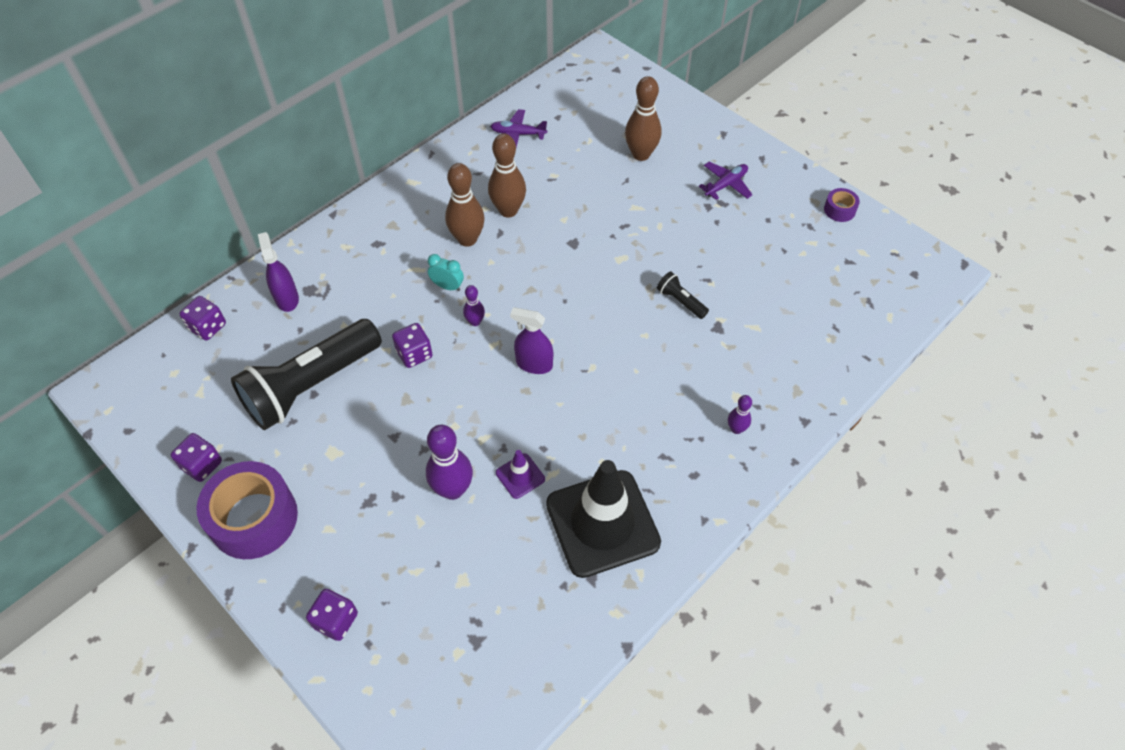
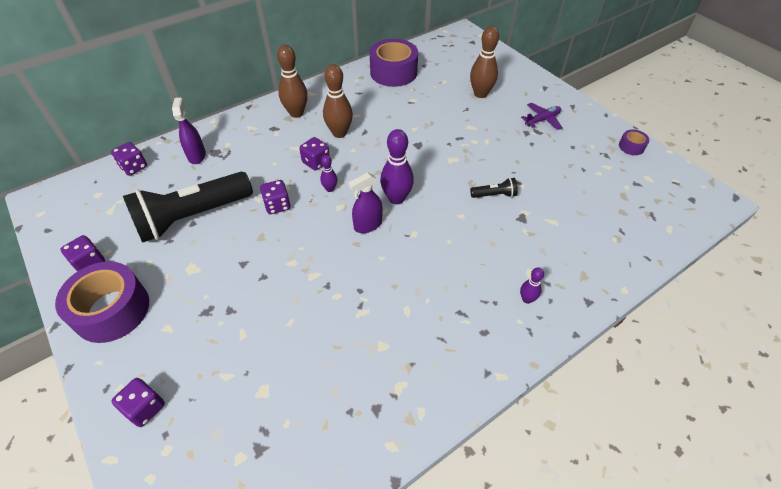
camera: 10 degrees right, 5 degrees down
(447, 286) = (316, 162): turquoise clock -> purple dice
(453, 489) = (277, 312): purple bowling pin -> purple bowling pin (396, 198)
(508, 210) = (374, 118): brown bowling pin -> brown bowling pin (296, 113)
(518, 134) = (393, 72): purple plane -> purple tape
(520, 476) = (335, 310): purple traffic cone -> none
(534, 364) = (368, 225): purple spray bottle -> purple spray bottle turned 60 degrees counterclockwise
(602, 523) = (396, 361): black traffic cone -> none
(680, 301) = (494, 195): black flashlight -> black flashlight turned 120 degrees clockwise

